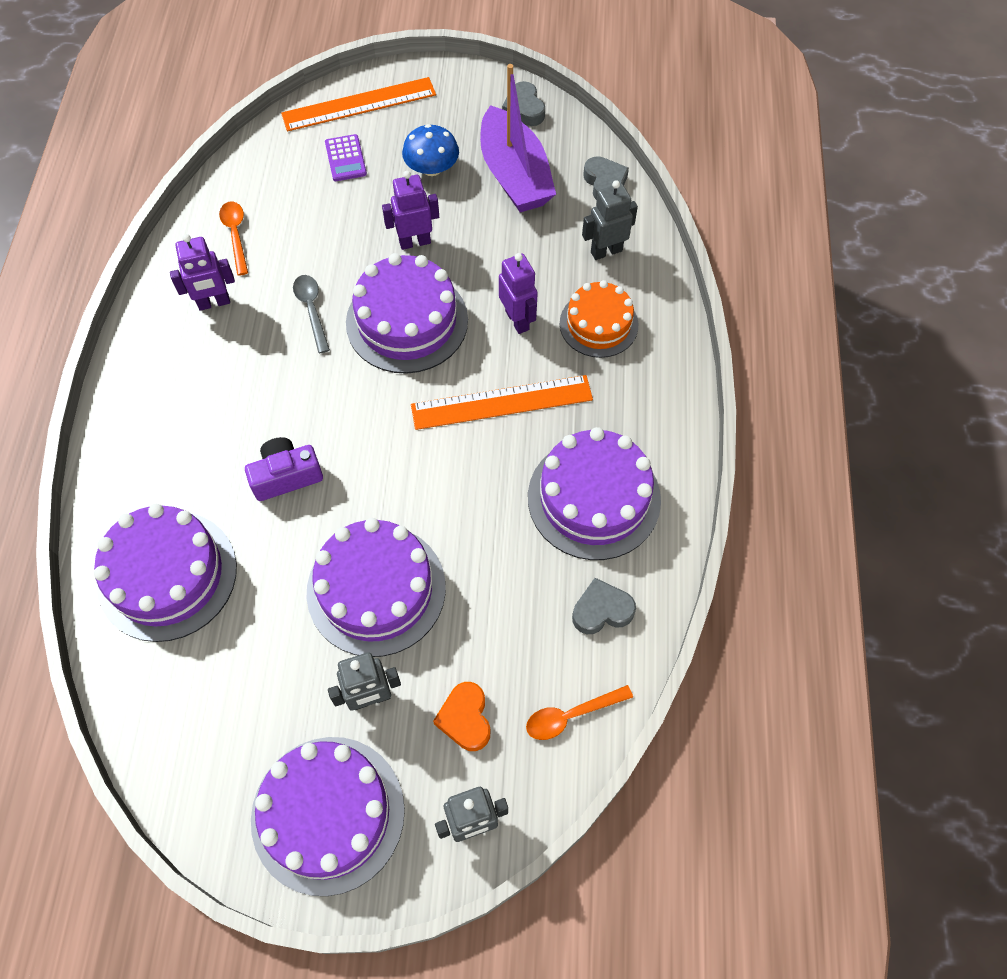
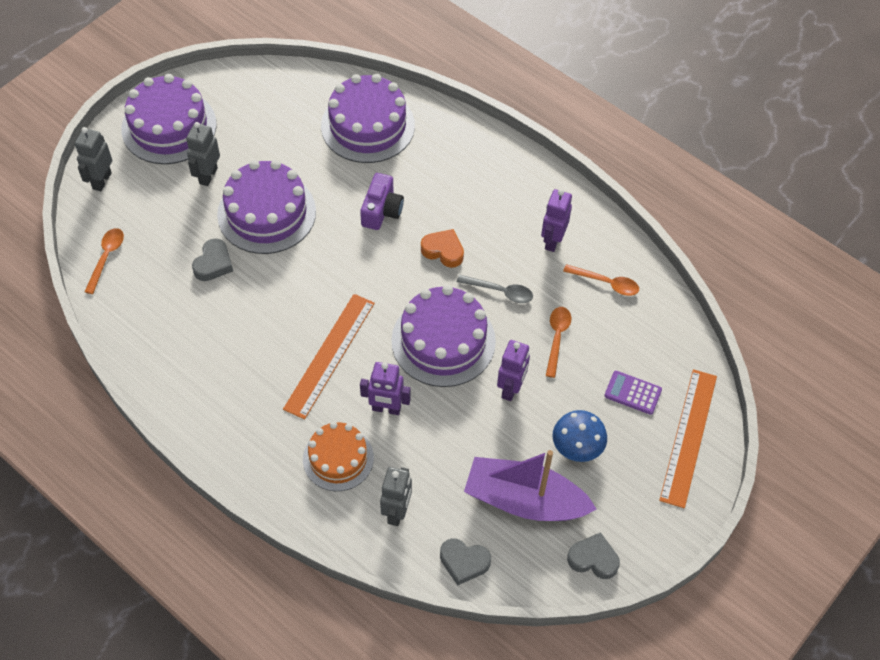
camera: 125 degrees right, 5 degrees down
(331, 238) = (557, 338): none -> orange spoon
(465, 719) = (154, 210): orange heart -> orange heart (443, 251)
(594, 498) = (215, 359): purple cake -> none
(601, 610) = (145, 313): grey heart -> grey heart (213, 264)

